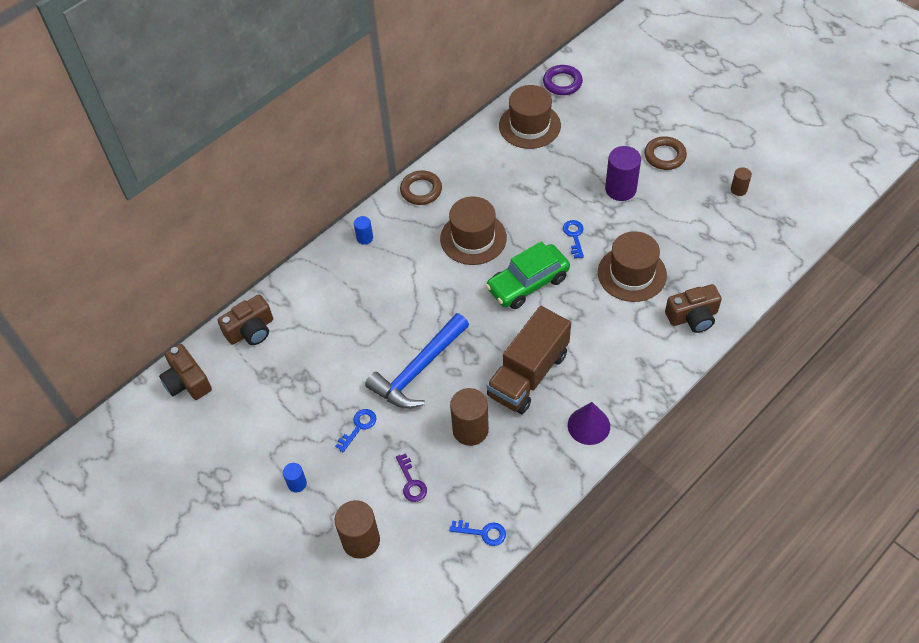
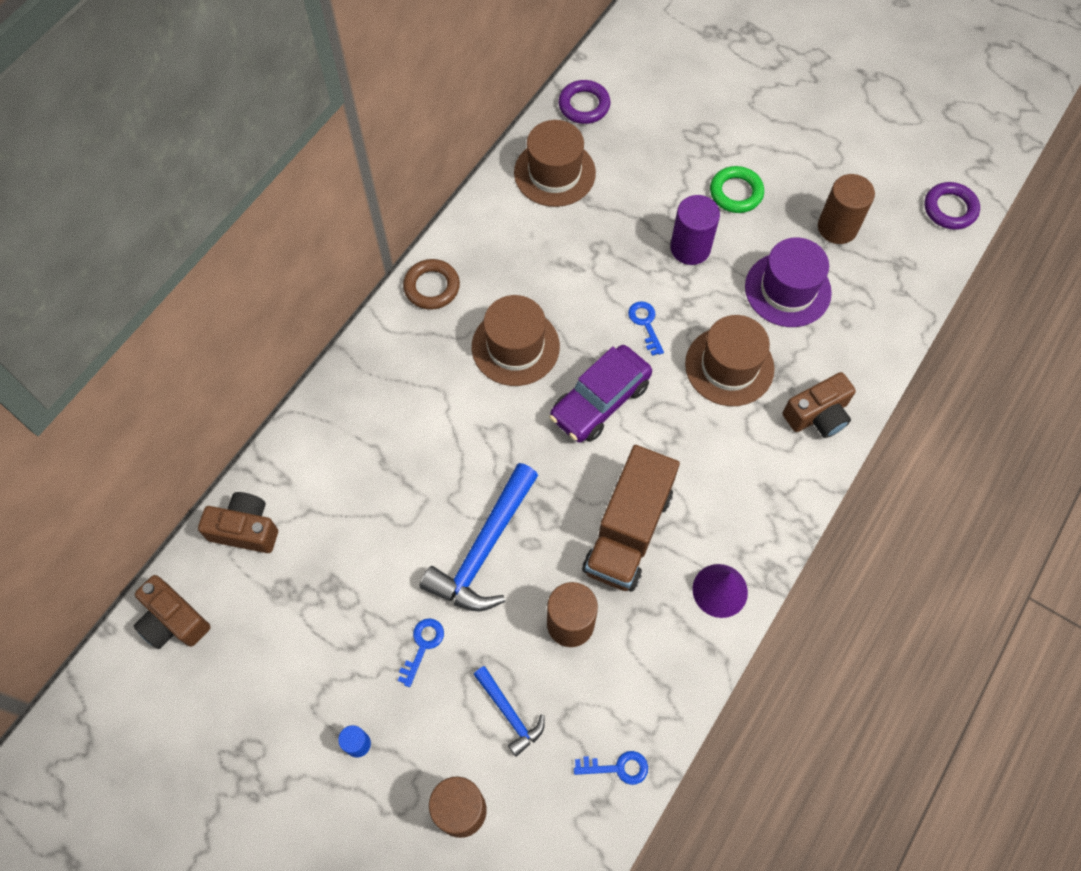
camera: 15 degrees left, 10 degrees up
(251, 330) = (245, 529): brown camera -> brown camera turned 120 degrees counterclockwise
(365, 238) = (371, 368): blue cylinder -> none
(411, 482) = (509, 713): purple key -> blue hammer
(528, 283) = (600, 401): green car -> purple car
(664, 156) = (736, 193): brown ring -> green ring
(689, 227) = (787, 290): none -> purple hat
(738, 190) = (837, 227): brown cylinder -> brown cylinder, size x1.91
(832, 188) = (950, 209): none -> purple ring

